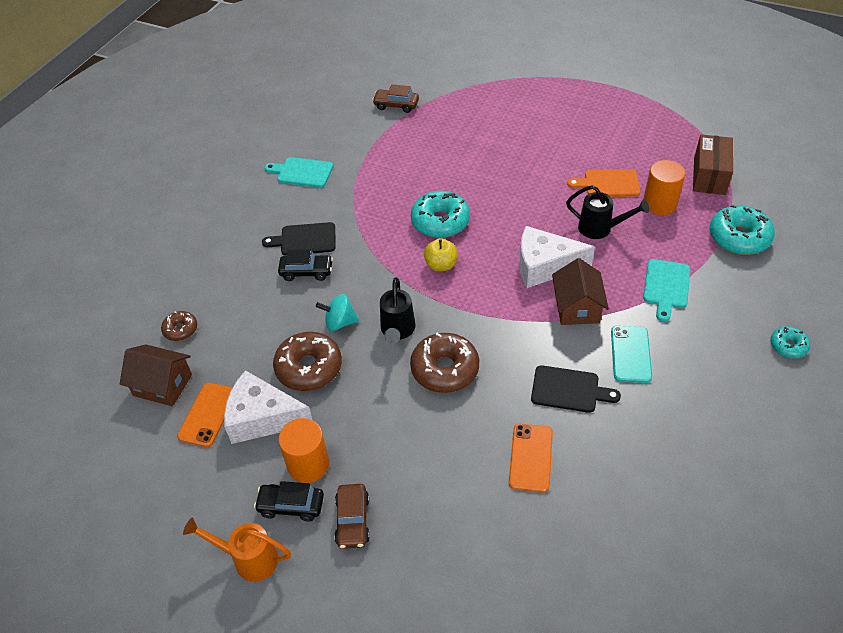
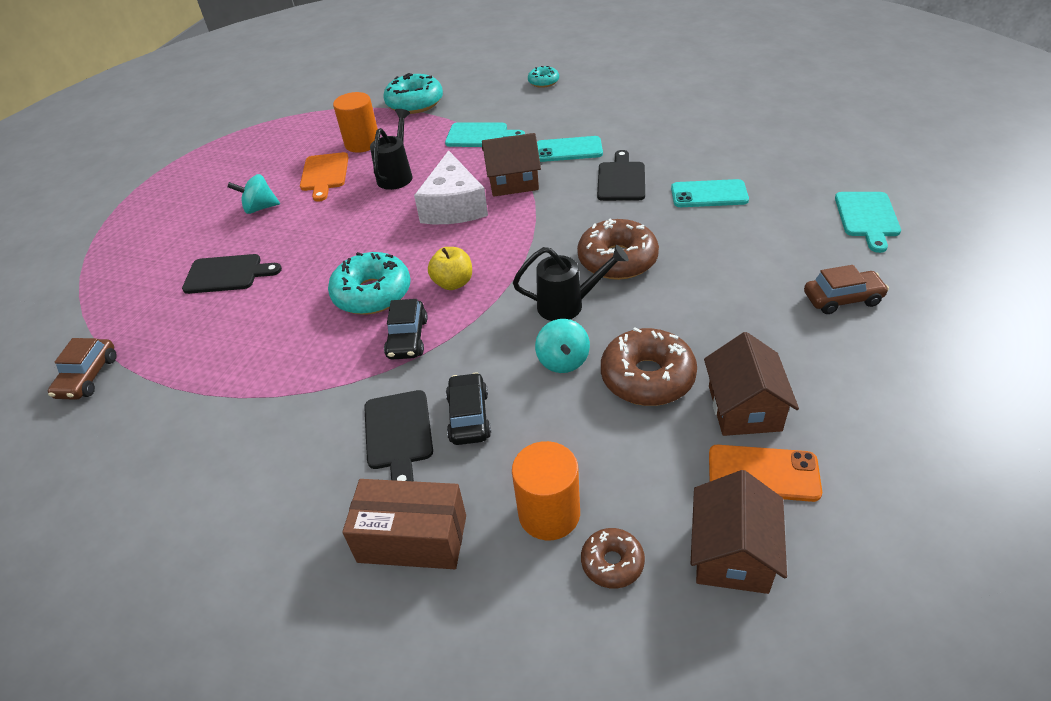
camera: 95 degrees left, 5 degrees down
(248, 559) = (941, 374): orange watering can -> none
(262, 418) = (744, 408): white cheese -> brown house
(291, 506) = (853, 352): black car -> black car (407, 338)
(302, 172) = (228, 473): turquoise cutting board -> turquoise cutting board (867, 217)
(308, 464) = (792, 348): orange cylinder -> orange cylinder (549, 513)
(481, 146) = (227, 274): none -> black cutting board
(530, 457) = (709, 194): orange phone -> turquoise phone
(562, 152) = (260, 208): none -> turquoise spinning top
(709, 176) = (325, 119): brown box -> brown box (412, 538)

